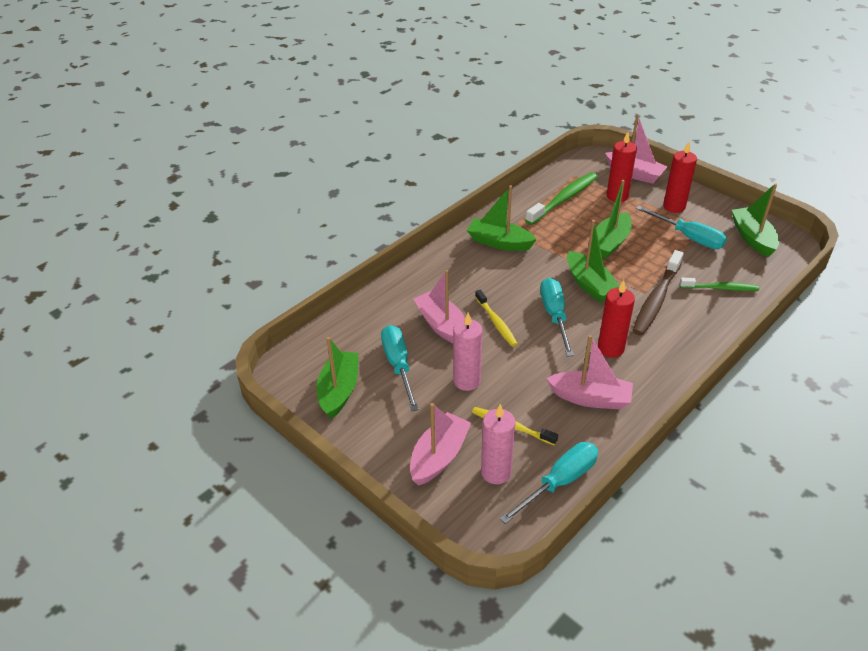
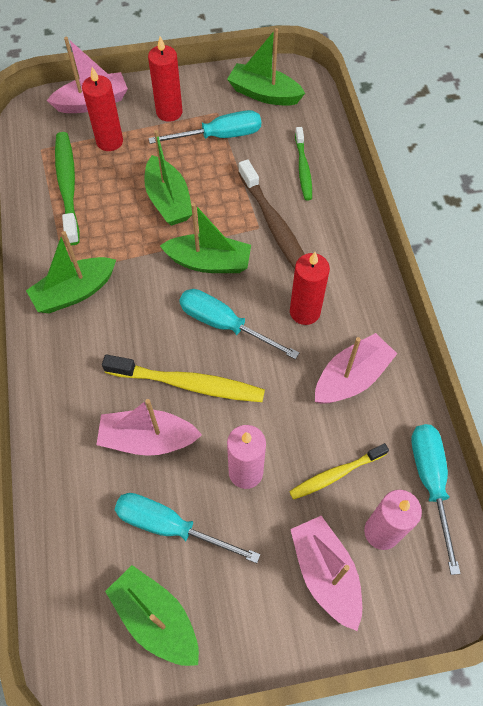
camera: 55 degrees left, 20 degrees up
(496, 322) = (188, 383): yellow toothbrush -> yellow toothbrush, size x1.60
(720, 288) = (303, 168): green toothbrush -> green toothbrush turned 135 degrees clockwise

